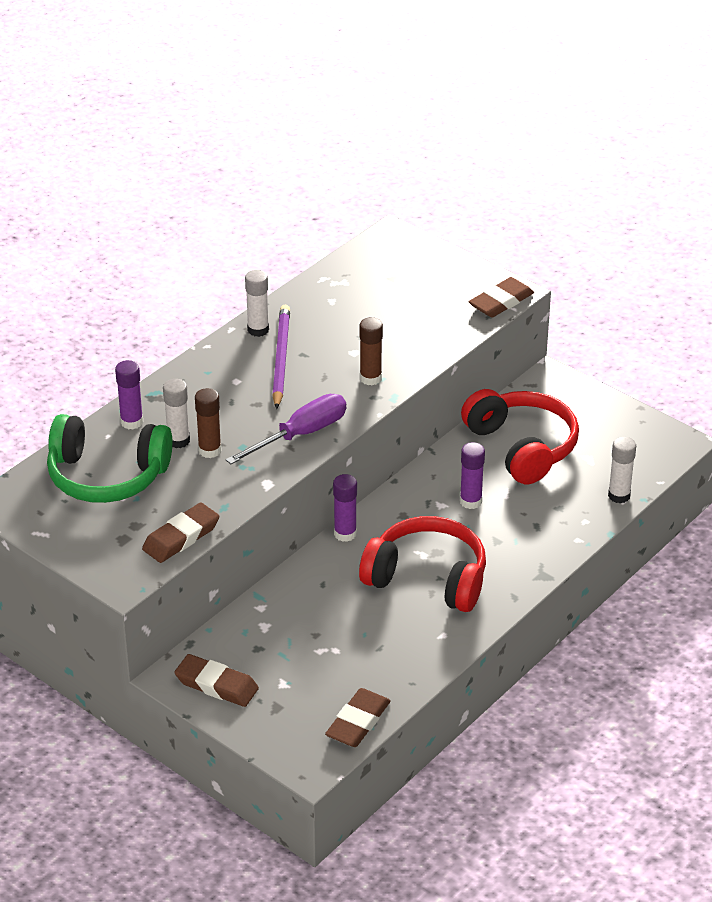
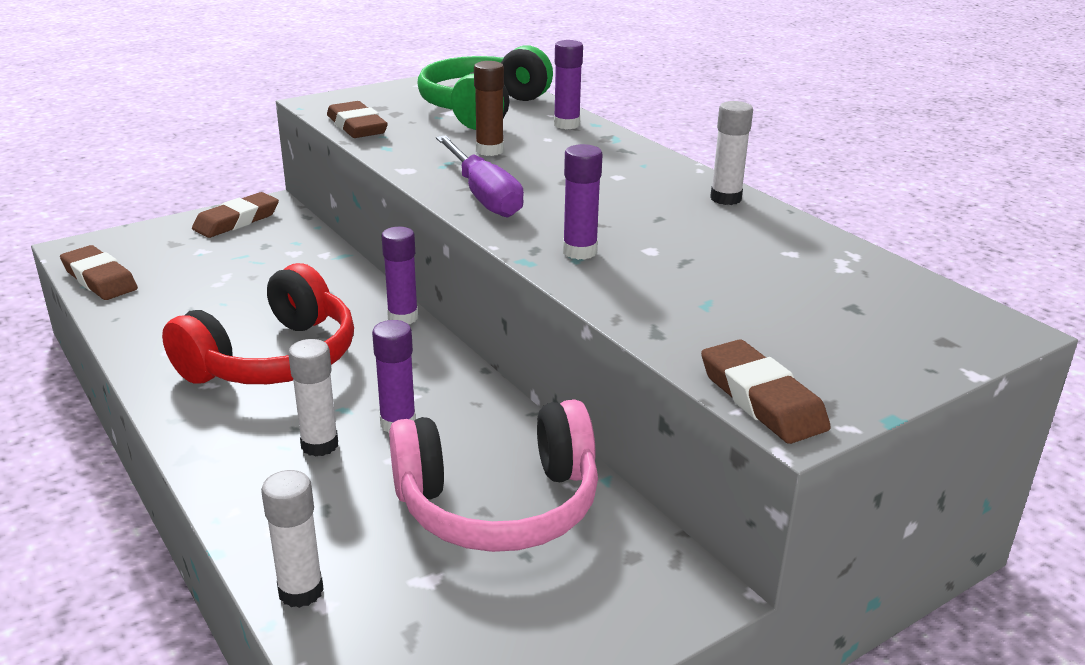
camera: 105 degrees right, 10 degrees down
(178, 441) = (518, 139): white glue stick -> white glue stick (319, 445)
(280, 359) = (653, 203): purple pencil -> none
(370, 378) = (579, 252): brown glue stick -> purple glue stick
(522, 447) = (498, 504): red headphones -> pink headphones

